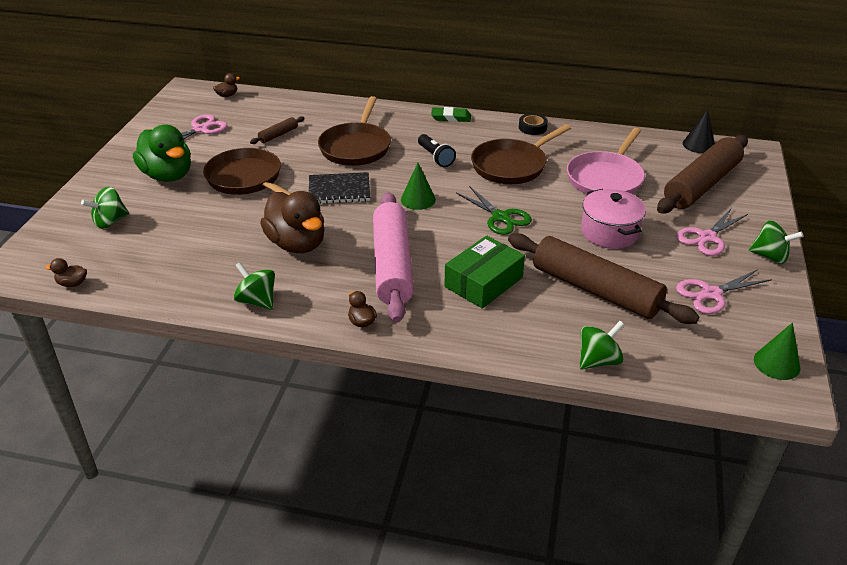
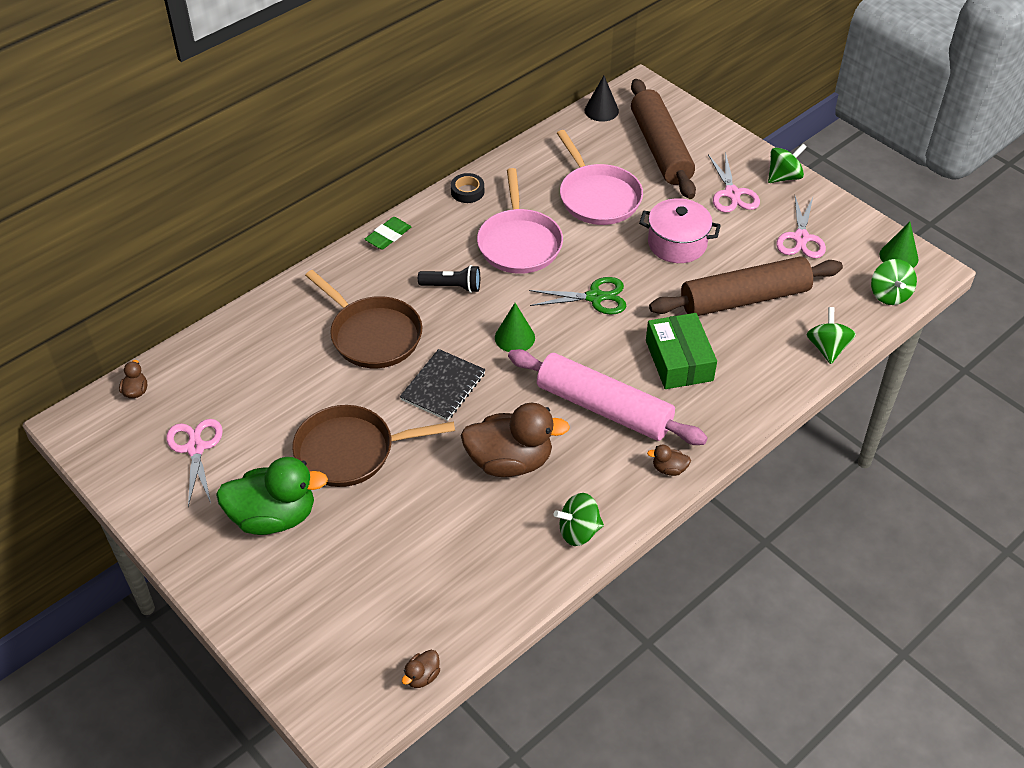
camera: 55 degrees left, 10 degrees up
(110, 222) = (326, 604): green spinning top -> green spinning top (889, 295)
(278, 135) = (281, 385): brown rolling pin -> none
(512, 165) = (519, 243): brown pan -> pink pan

